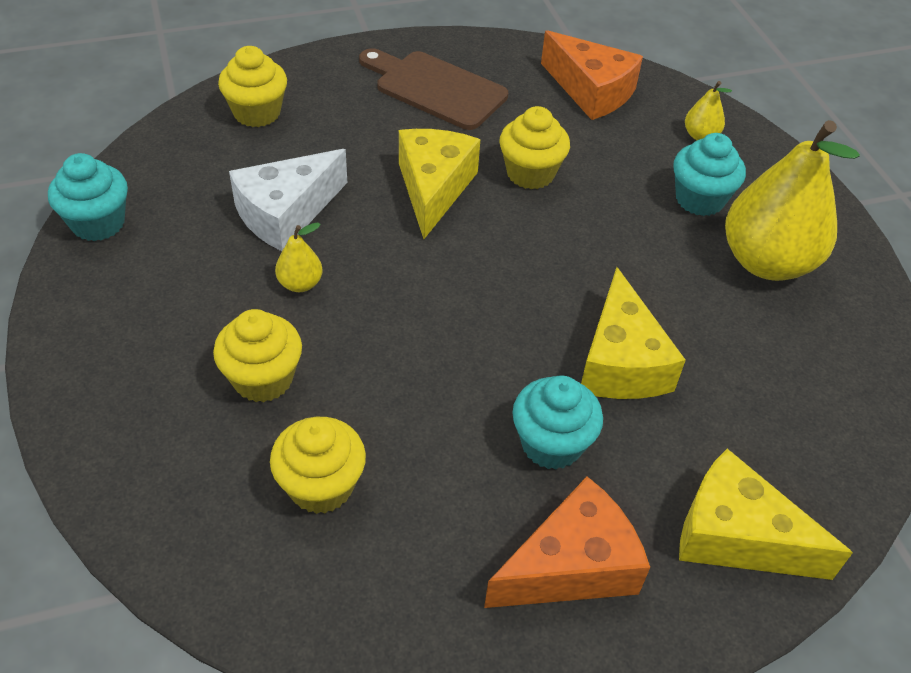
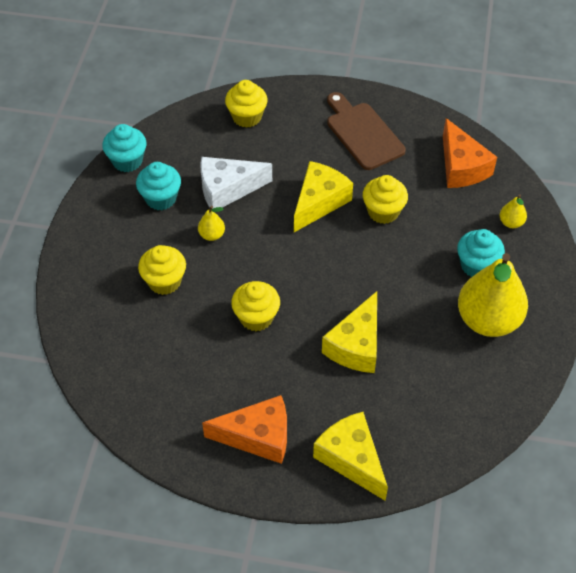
camera: 30 degrees right, 5 degrees up
(321, 486) = (162, 348): yellow cupcake -> yellow cupcake (256, 317)
(551, 444) = (288, 373): turquoise cupcake -> turquoise cupcake (161, 198)

